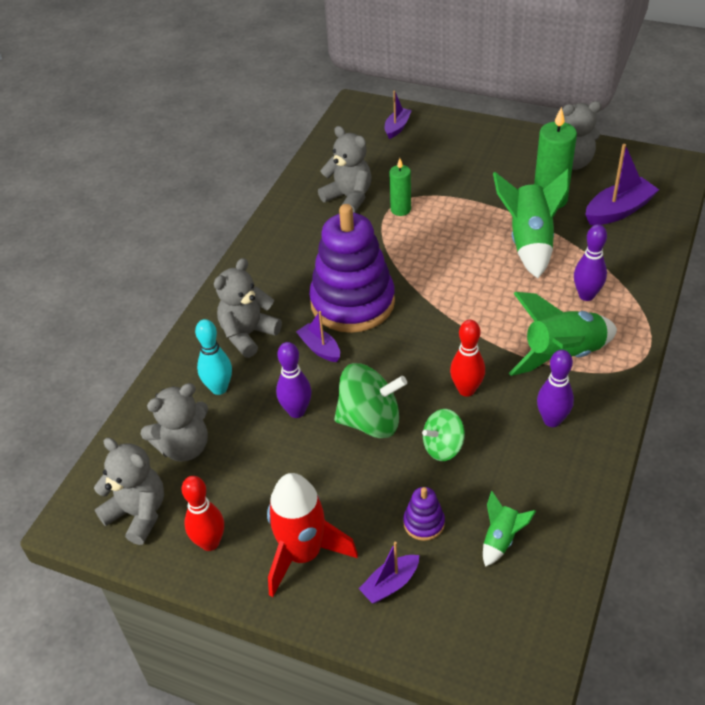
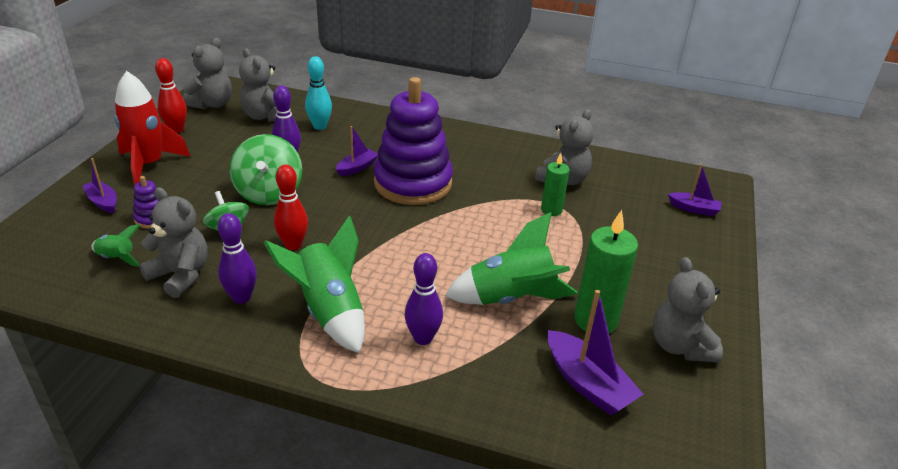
camera: 80 degrees right, 10 degrees down
(248, 334) = (376, 135): grey teddy bear -> grey teddy bear (180, 275)

